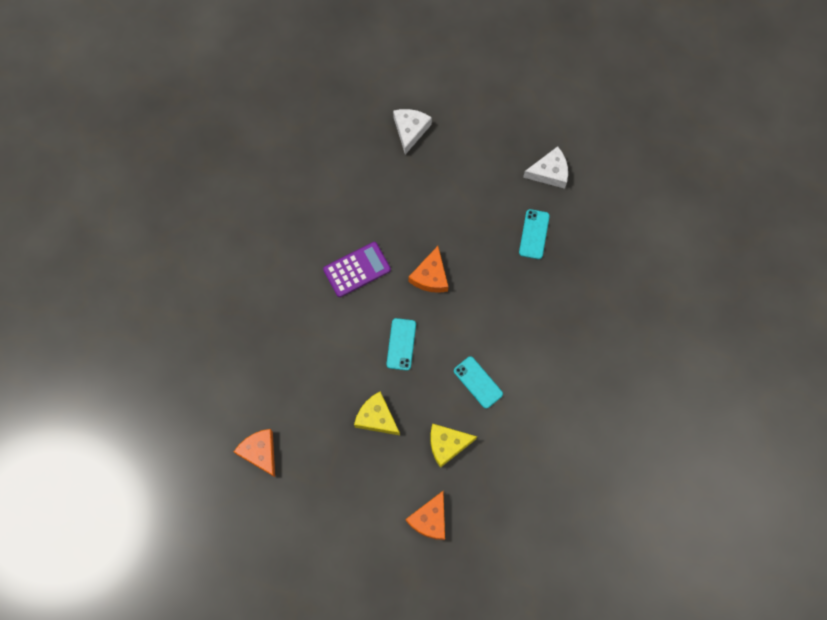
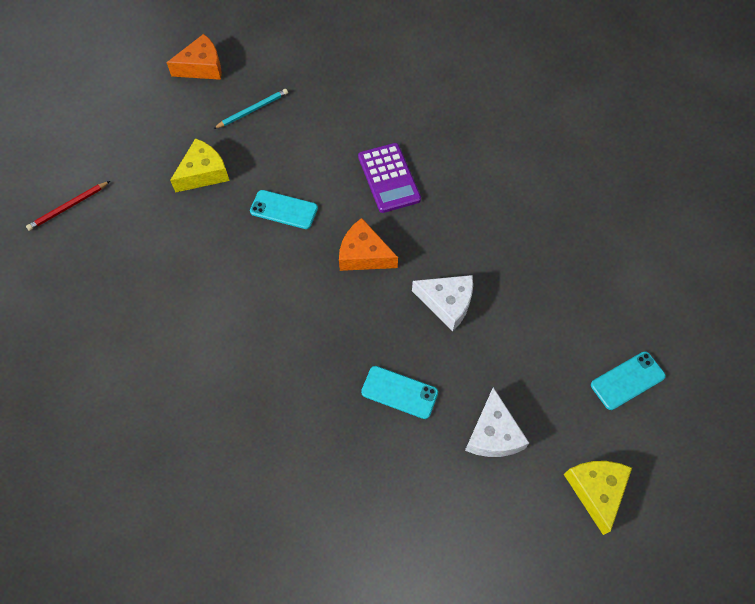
camera: 100 degrees right, 10 degrees down
(303, 394) = (252, 110): none -> turquoise pencil
(410, 130) = (574, 263): white cheese -> white cheese (447, 303)
(430, 519) = (68, 207): orange cheese -> red pencil
(447, 444) = (147, 238): yellow cheese -> yellow cheese (596, 490)
(478, 382) = (211, 284): turquoise phone -> turquoise phone (627, 380)

